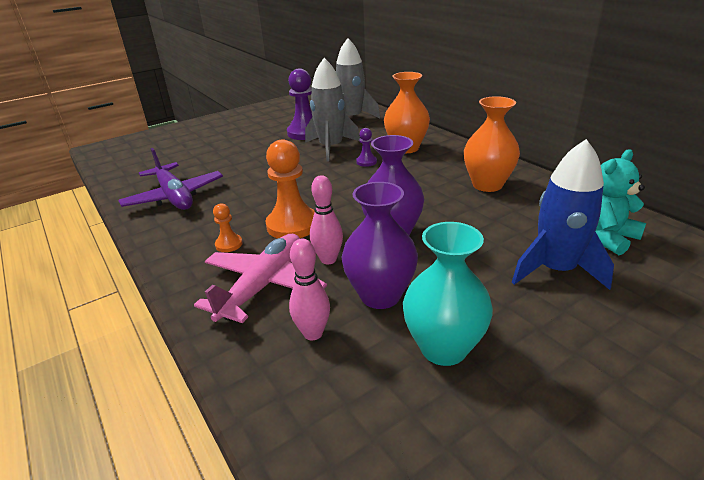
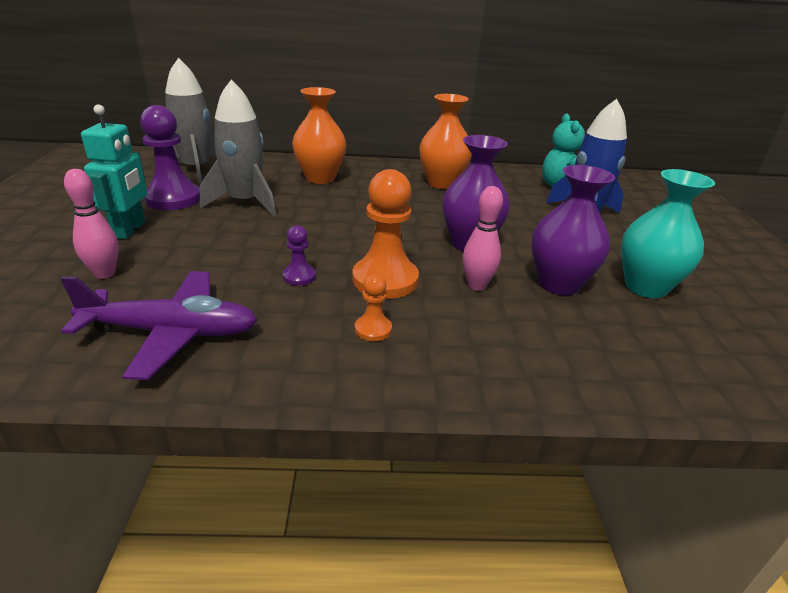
camera: 60 degrees left, 0 degrees up
(257, 142) = (130, 230): none -> turquoise robot
(263, 285) = (485, 334): pink plane -> none
(313, 333) = (589, 334): pink bowling pin -> pink bowling pin (105, 273)
(366, 162) = (314, 201): purple pawn -> purple pawn (299, 276)

